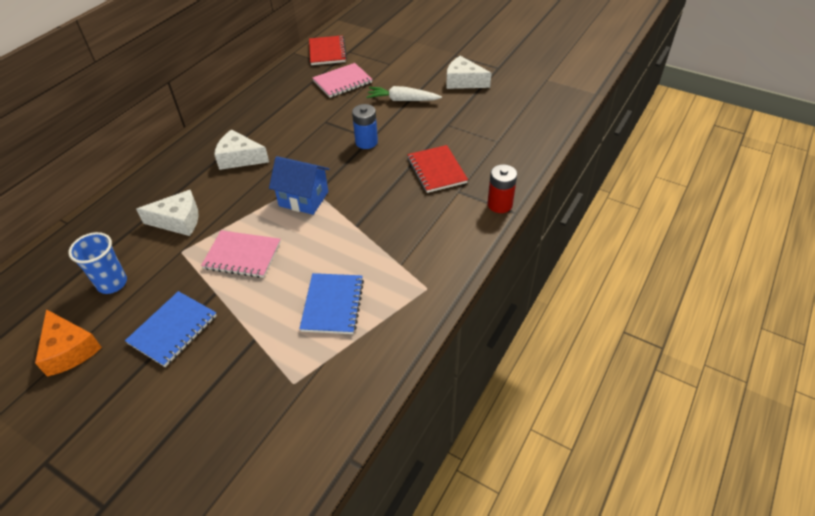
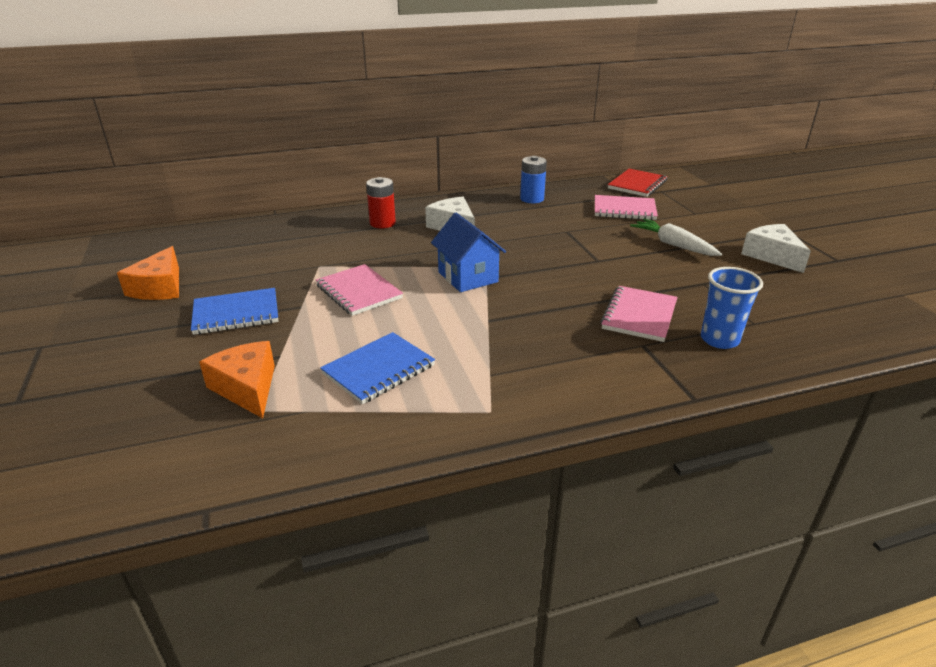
camera: 40 degrees right, 15 degrees down
(112, 283) = (245, 262): blue cup -> blue cup (719, 339)
(178, 221) = (347, 246): white cheese -> none
(264, 375) = (247, 388): none -> orange cheese
(366, 142) = (589, 261): blue battery -> blue battery (532, 199)
(436, 170) = (639, 315): red notebook -> pink notebook
(499, 204) = (682, 381): red battery -> red battery (382, 223)

